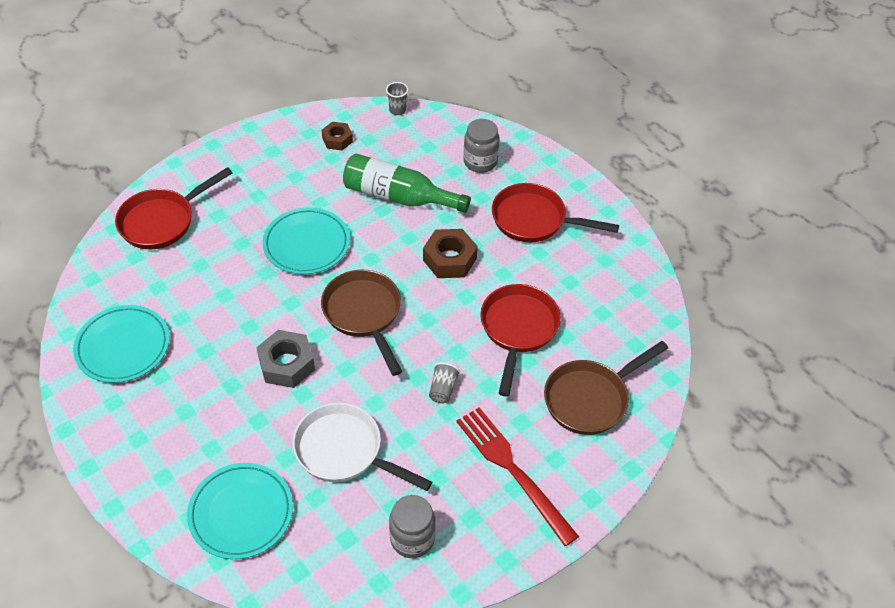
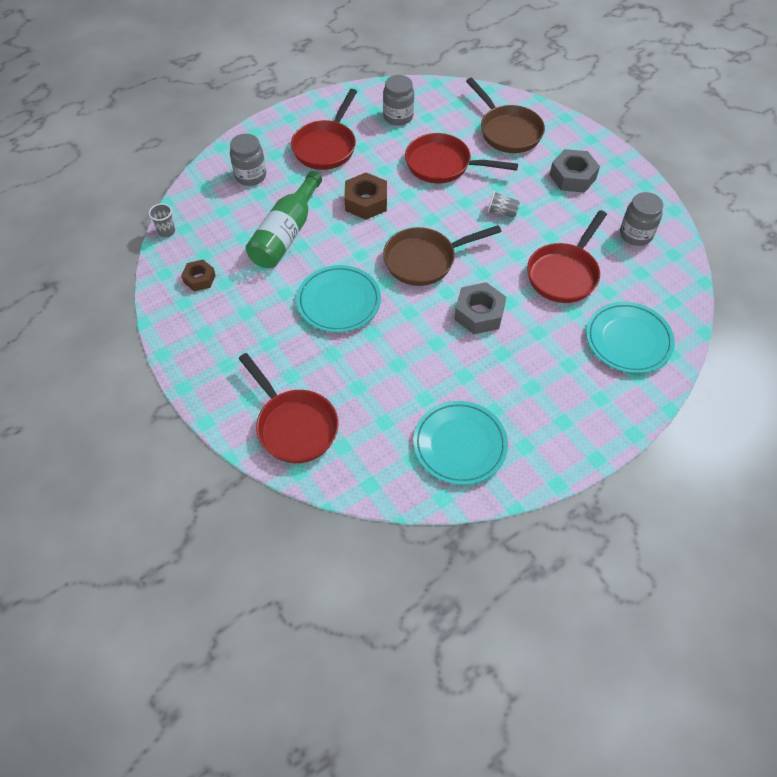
camera: 85 degrees left, 5 degrees up
(344, 451) = (564, 274): white pan -> red pan
(513, 470) = (572, 177): red fork -> grey nut
(597, 283) = (398, 117): none -> grey jar

